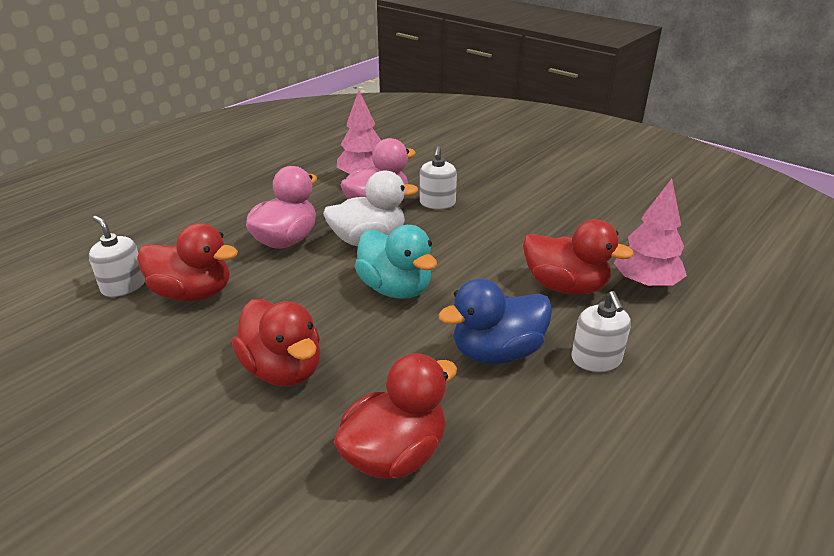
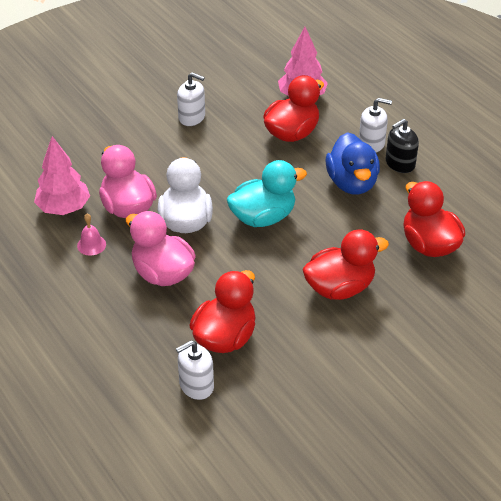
camera: 75 degrees left, 10 degrees up
(318, 198) = (91, 245): none -> pink bell
(437, 203) = (141, 170): white soap dispenser -> white soap dispenser (192, 117)
(569, 396) = (400, 164): none -> black soap dispenser

